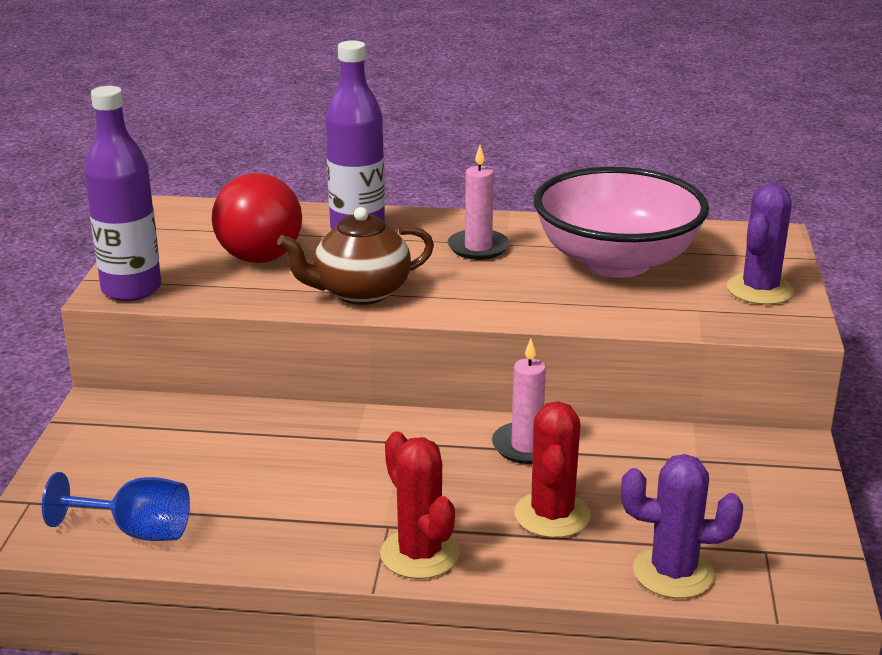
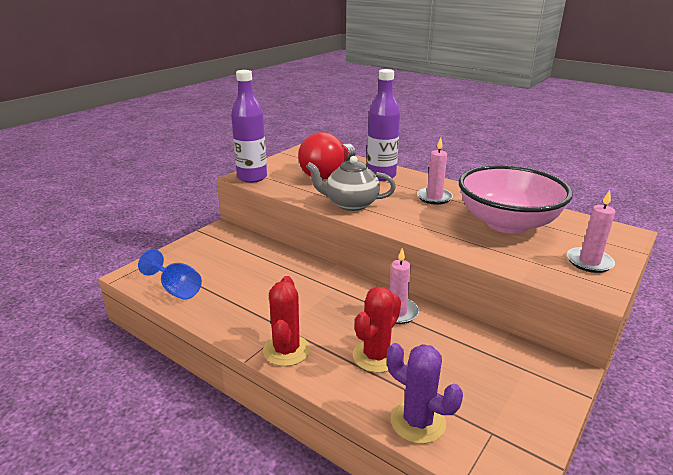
camera: 30 degrees right, 0 degrees up
(360, 292) = (350, 204): brown teapot -> grey teapot
(760, 290) = (589, 262): purple cactus -> pink candle

